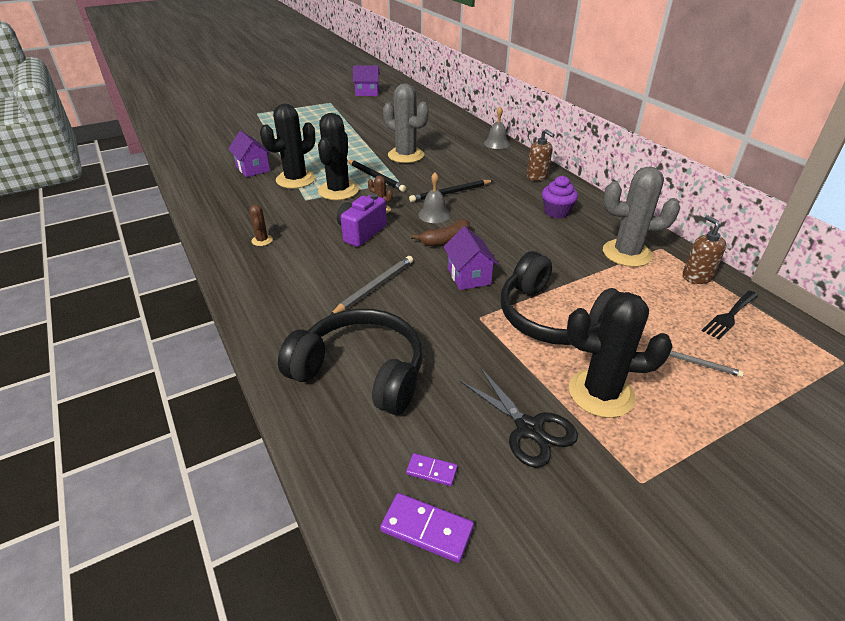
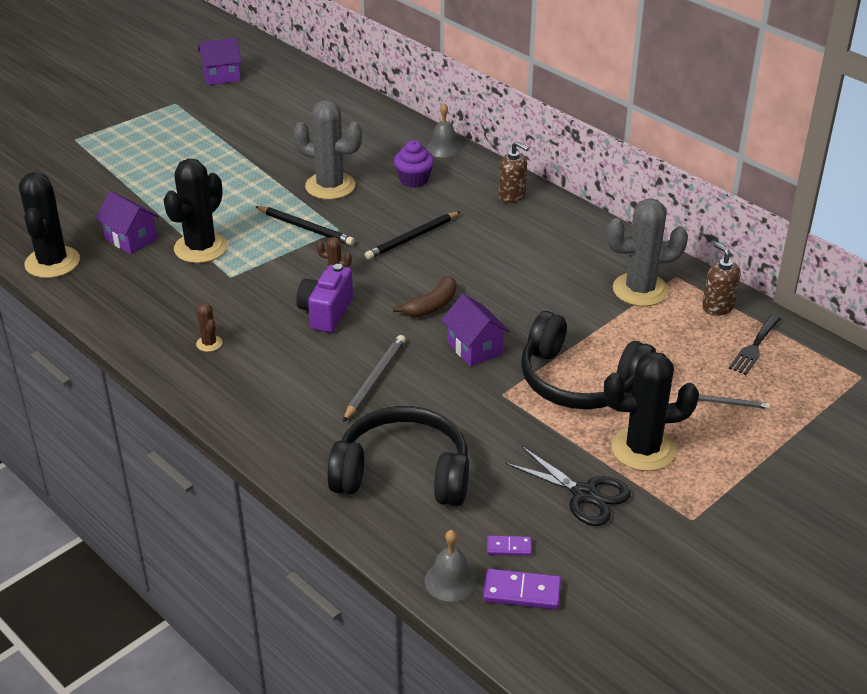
camera: 15 degrees left, 0 degrees up
(338, 191) = (267, 256): black cactus -> black cactus (52, 262)
(434, 214) = (404, 273): grey bell -> grey bell (450, 580)
(556, 212) = (549, 246): purple cupcake -> purple cupcake (414, 180)

